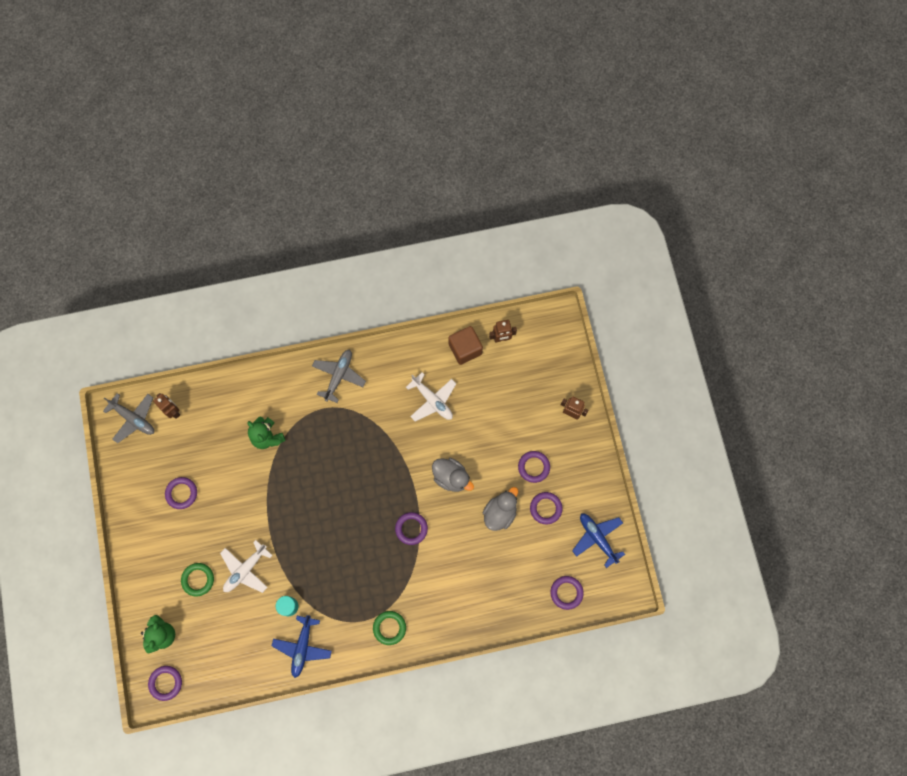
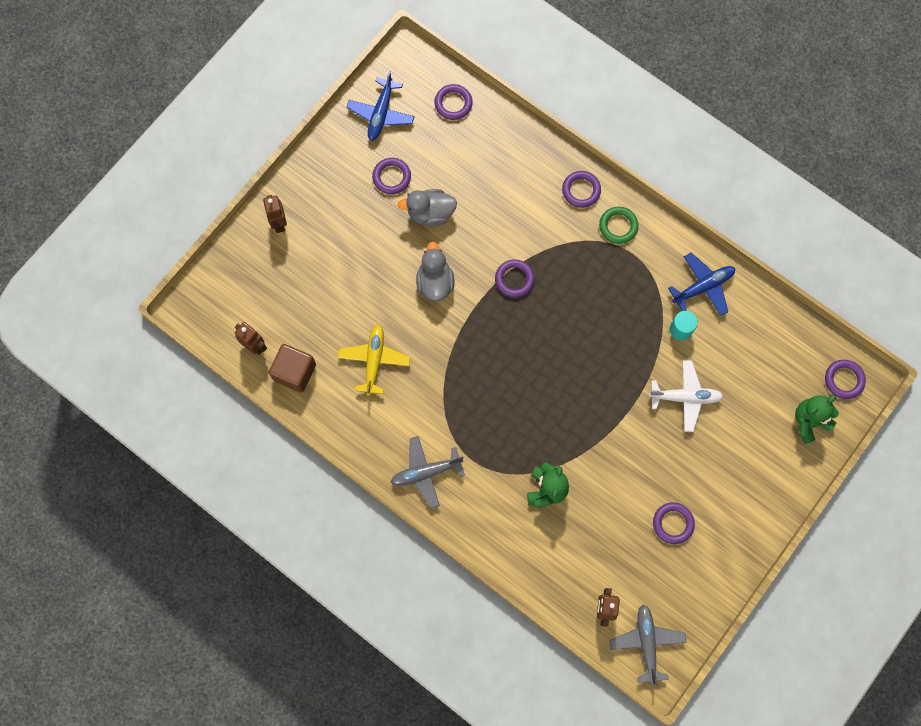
camera: 130 degrees left, 0 degrees up
(198, 579) = (734, 433): green ring -> none
(432, 400) = (374, 360): white plane -> yellow plane
(533, 467) = (361, 217): purple ring -> purple ring (581, 190)

